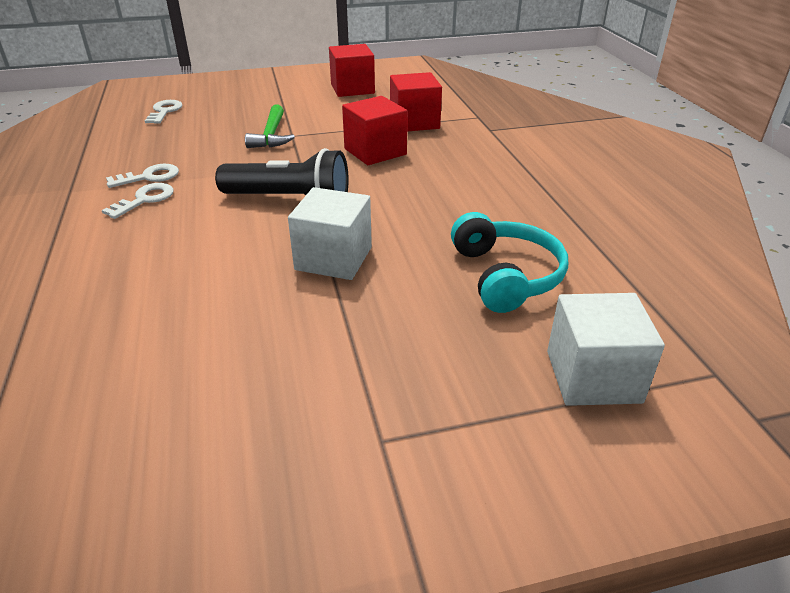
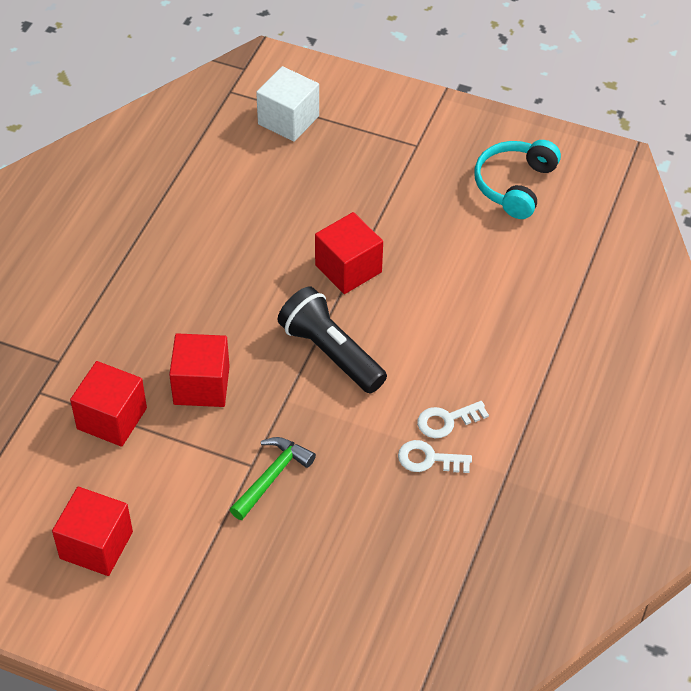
camera: 145 degrees left, 15 degrees up
(164, 111) = (351, 614): white key -> none
(333, 258) = (348, 268): white cube -> red cube
(506, 275) = (256, 196): turquoise headphones -> turquoise headphones (515, 185)

